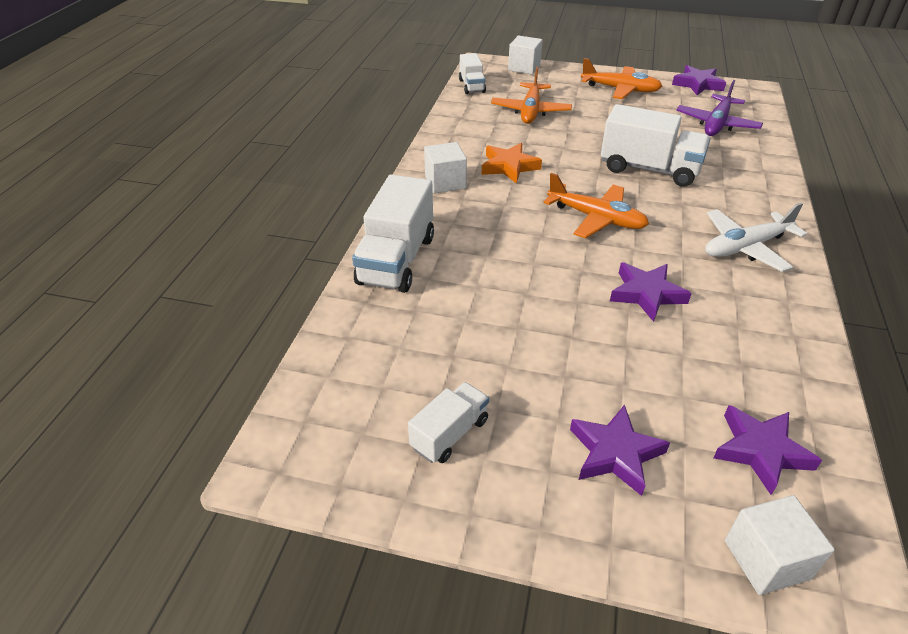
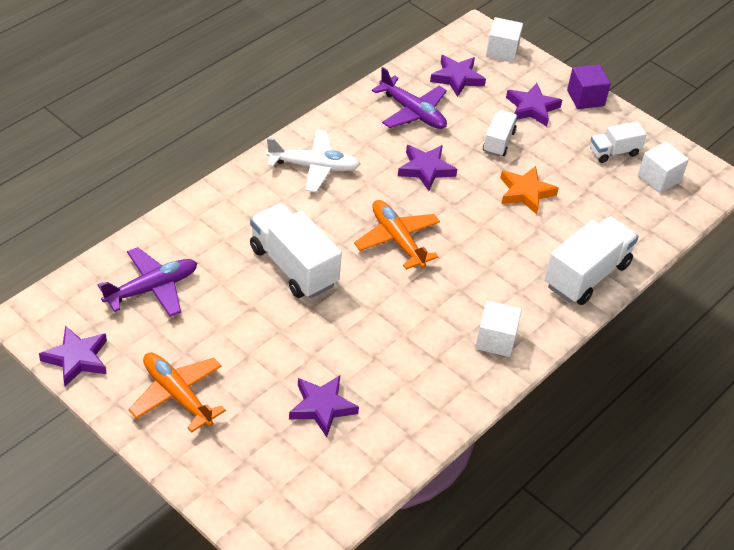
camera: 155 degrees left, 5 degrees up
(472, 86) = (348, 497): white truck -> white truck (498, 142)
(509, 167) = (420, 332): orange star -> orange star (526, 193)
(524, 67) = (243, 508): white cube -> white cube (659, 178)
(530, 111) = (322, 407): orange plane -> purple star
(555, 525) = (585, 98): none -> purple cube
(742, 359) = (413, 112): none -> purple plane

